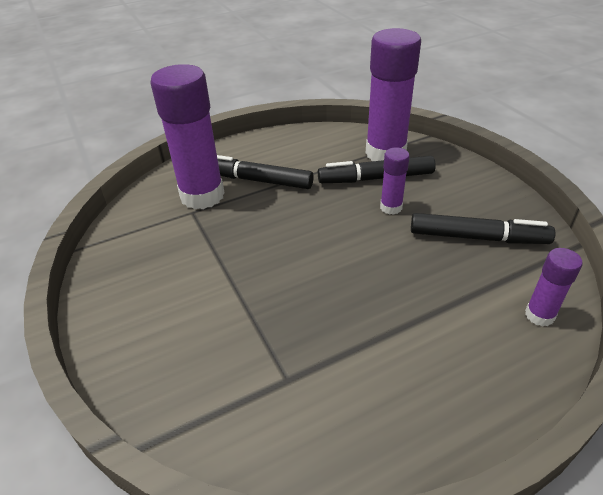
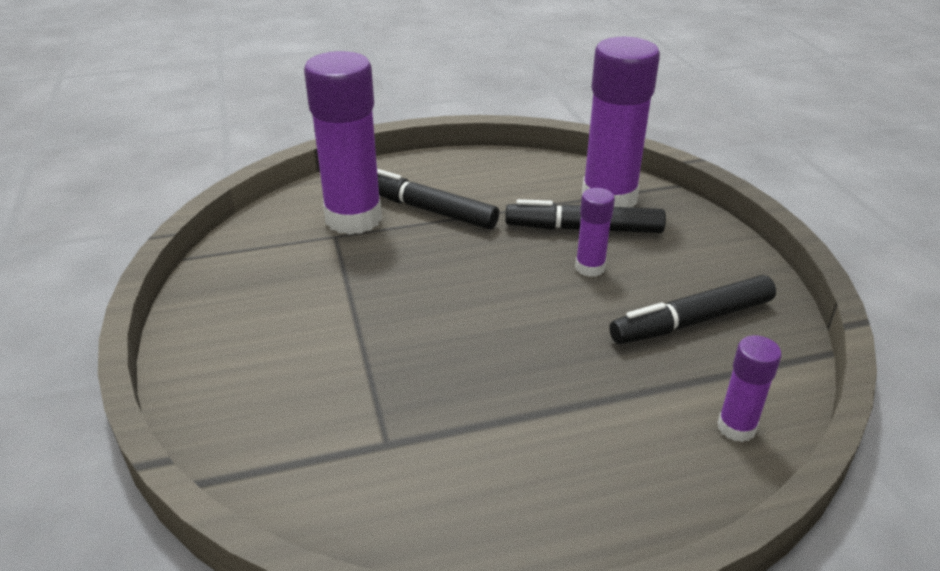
camera: 10 degrees right, 5 degrees down
(477, 237) = (692, 321): black marker -> black marker turned 135 degrees clockwise

